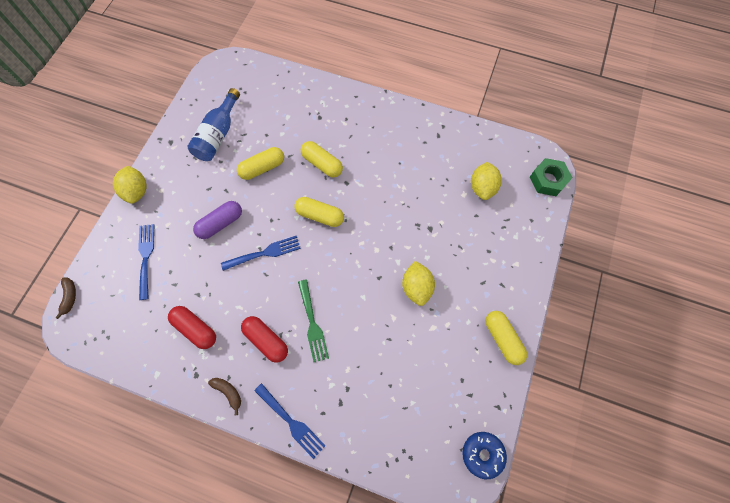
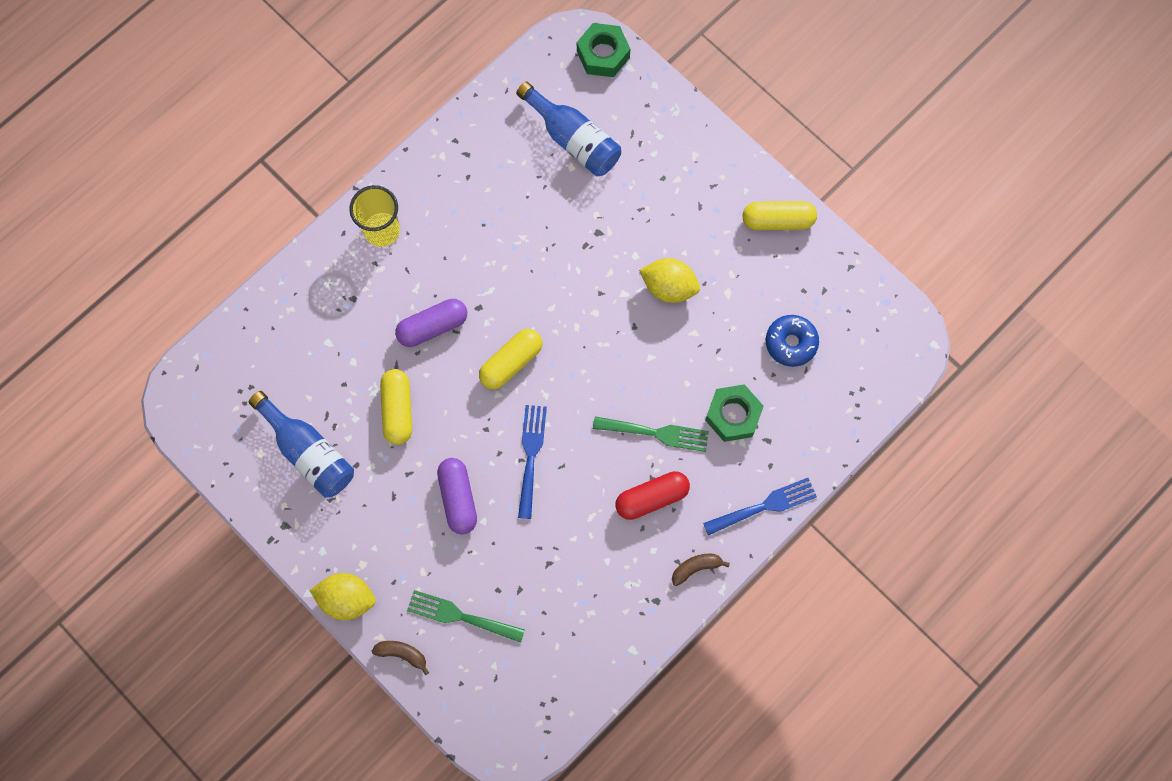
camera: 65 degrees left, 5 degrees up
(70, 297) = (471, 736): brown banana -> brown banana (402, 654)
(146, 257) = (460, 616): blue fork -> green fork
(195, 329) = (595, 581): red capsule -> none
(322, 164) = (432, 327): yellow capsule -> purple capsule
(347, 370) = (733, 415): none -> green nut
(367, 114) = (382, 231): none -> yellow cup
(482, 188) = (573, 139): yellow lemon -> blue bottle
(482, 454) = (892, 310): blue donut -> blue donut (791, 343)

